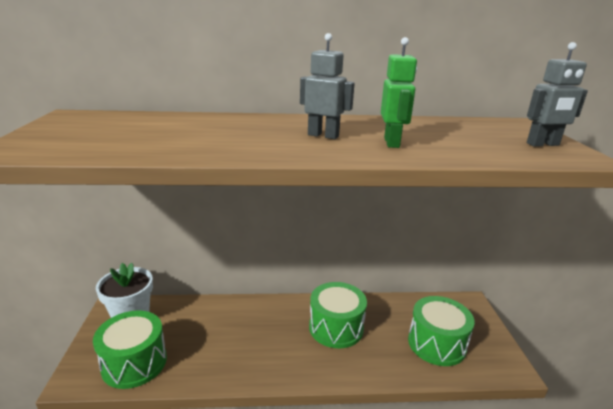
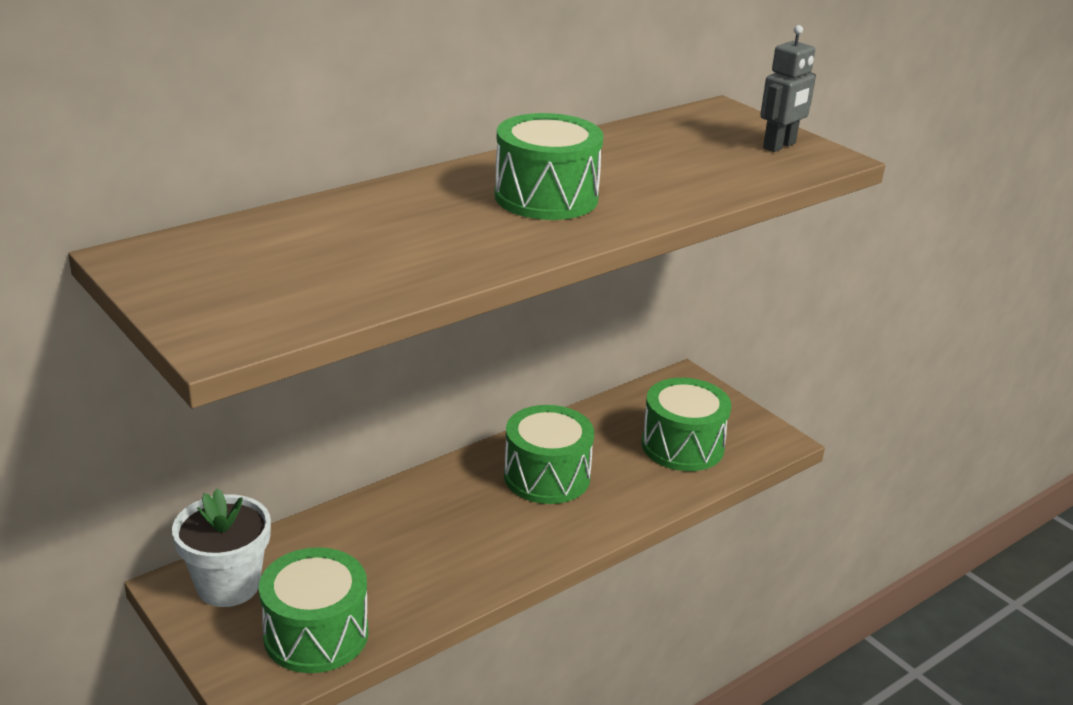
camera: 35 degrees left, 5 degrees up
(323, 135) = (546, 197): grey robot -> green drum
(392, 143) = (635, 187): green robot -> none

